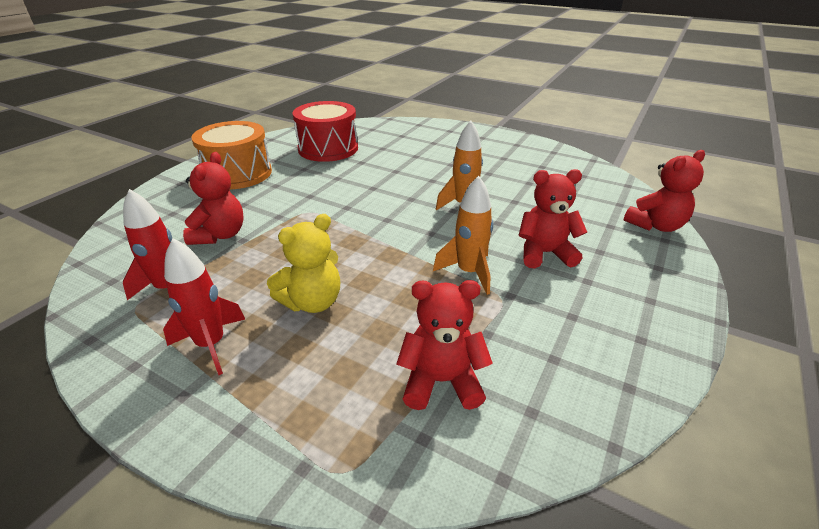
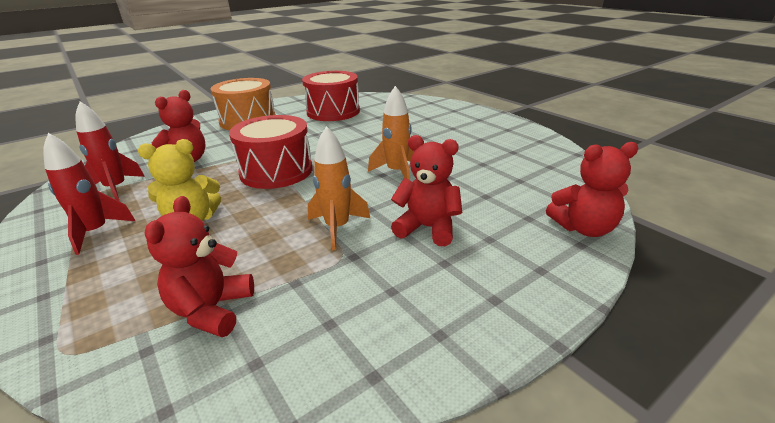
camera: 25 degrees right, 5 degrees down
(342, 228) = (276, 171): none -> red drum
(441, 381) = (212, 310): red teddy bear -> red teddy bear turned 105 degrees counterclockwise

